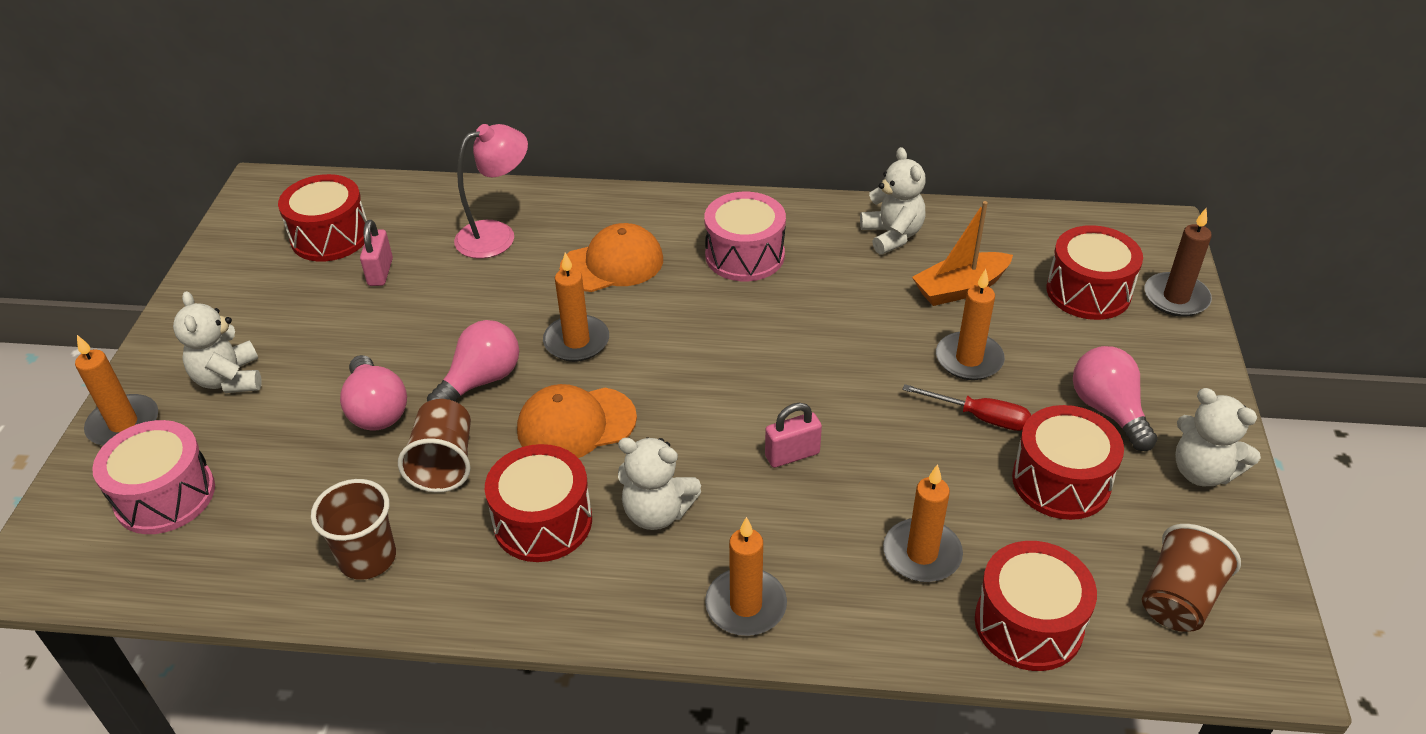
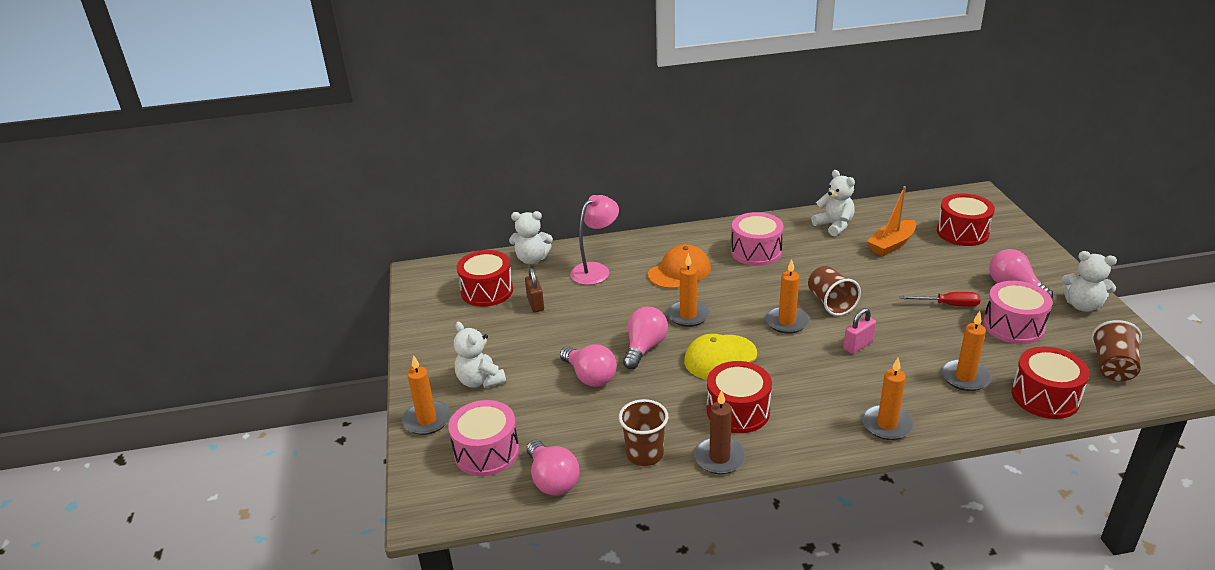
camera: 15 degrees left, 10 degrees down
(219, 565) = (552, 480): none -> pink light bulb
(380, 272) = (535, 304): pink padlock -> brown padlock
(444, 463) = (654, 395): brown cup -> brown cup (830, 303)
(576, 424) = (720, 357): orange cap -> yellow cap
(657, 512) = (802, 391): white teddy bear -> white teddy bear (532, 259)
(969, 359) = (921, 278): orange candle -> orange candle (787, 322)
(1061, 481) = (1013, 326): red drum -> pink drum
(1176, 298) = (1010, 226): brown candle -> brown candle (719, 458)

